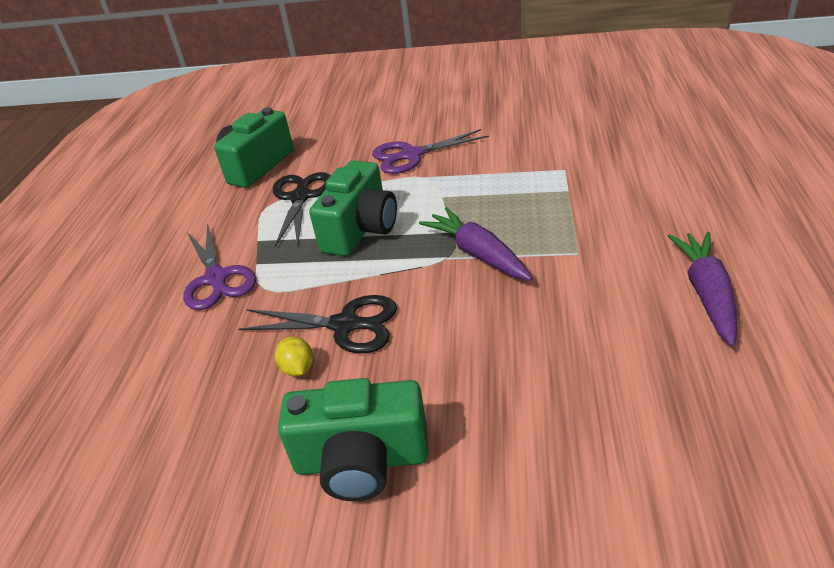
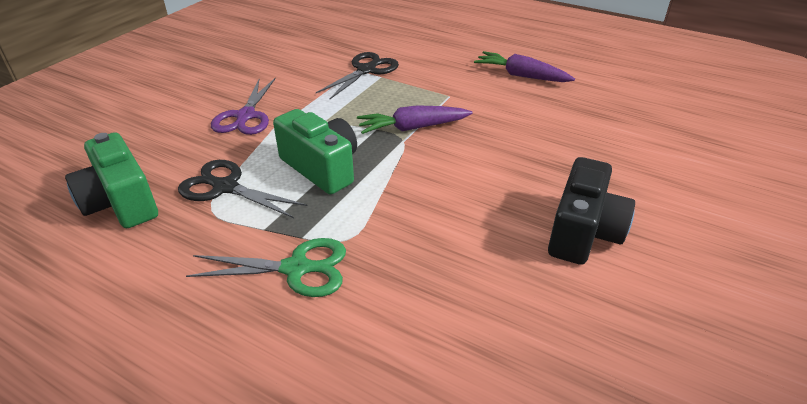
camera: 70 degrees left, 0 degrees up
(216, 279) = (298, 268): purple scissors -> green scissors
(298, 369) = (470, 242): yellow lemon -> none
(346, 325) = (438, 205): black scissors -> black scissors (367, 70)
(361, 461) = (583, 232): green camera -> black camera

